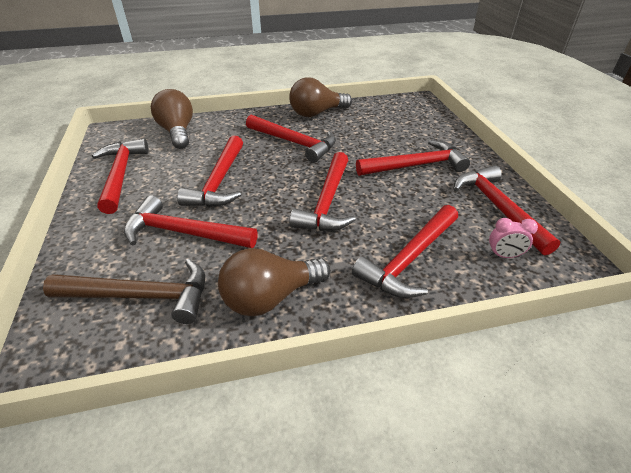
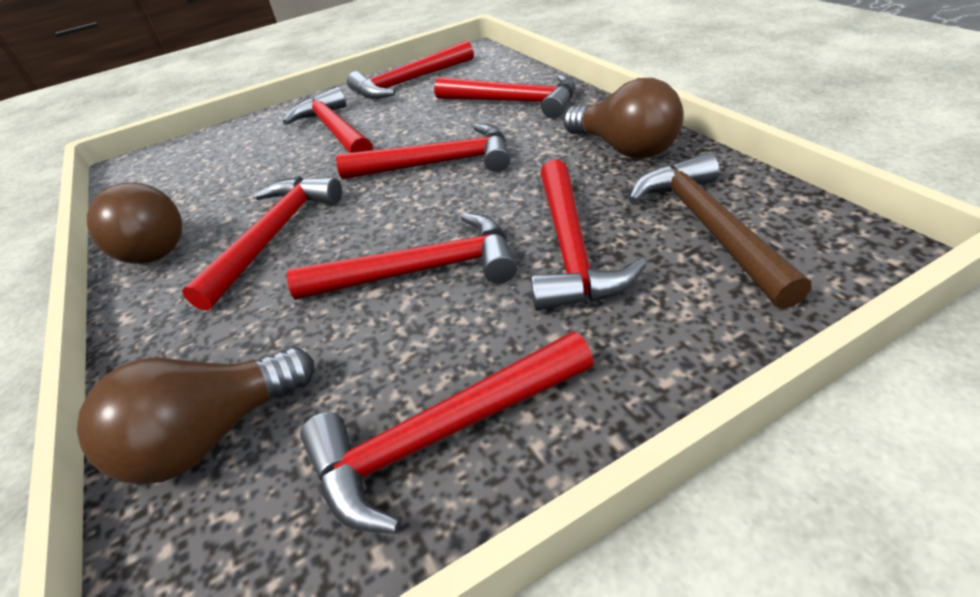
camera: 100 degrees left, 0 degrees up
(503, 255) = (481, 71): pink clock -> none

